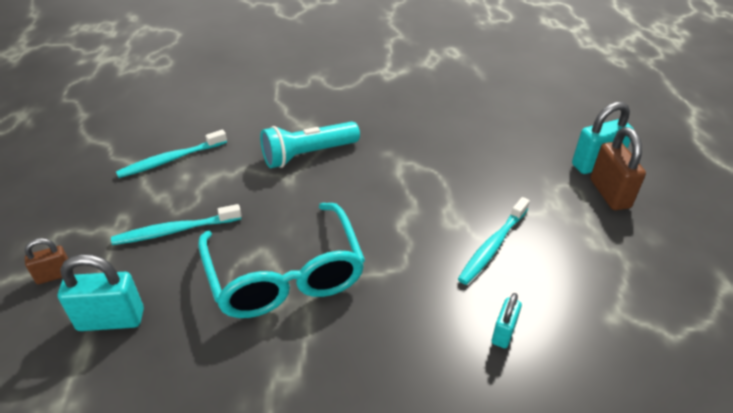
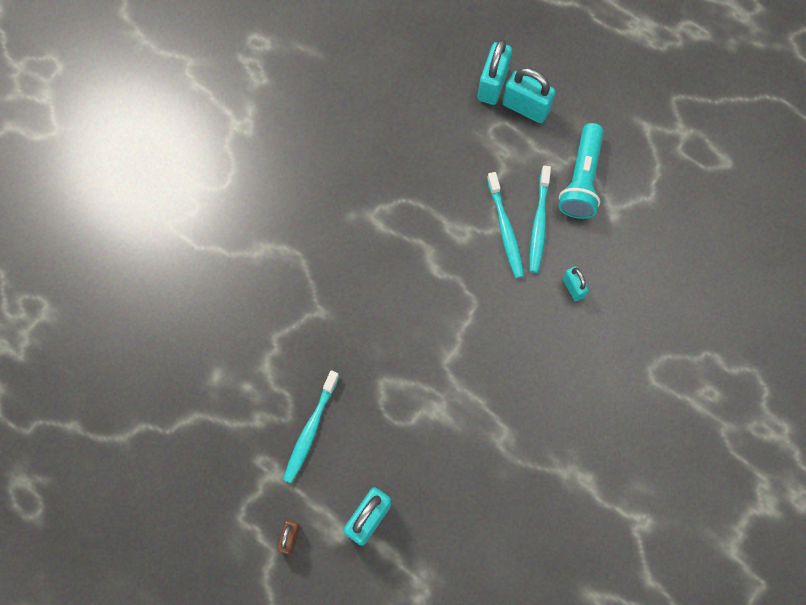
camera: 50 degrees left, 30 degrees up
(171, 160) = (214, 386): turquoise toothbrush -> turquoise toothbrush (539, 224)
(285, 275) = (420, 382): turquoise glasses -> none
(308, 155) = (302, 276): turquoise flashlight -> turquoise flashlight (581, 180)
(609, 194) = (525, 107): brown padlock -> turquoise padlock

